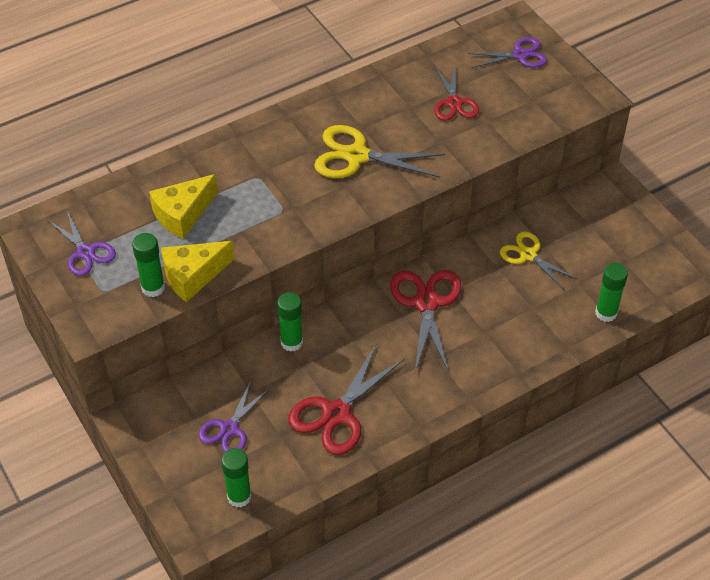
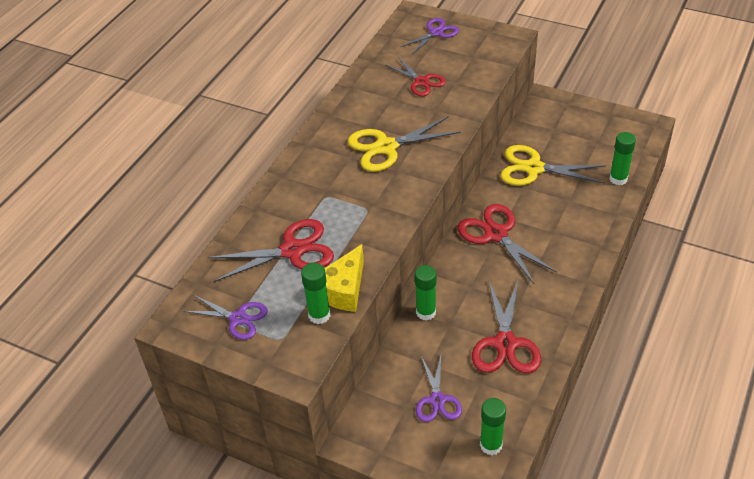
camera: 30 degrees left, 5 degrees down
(183, 214) = (292, 250): yellow cheese -> red scissors
(528, 255) = (534, 168): yellow scissors -> yellow scissors, size x1.55

